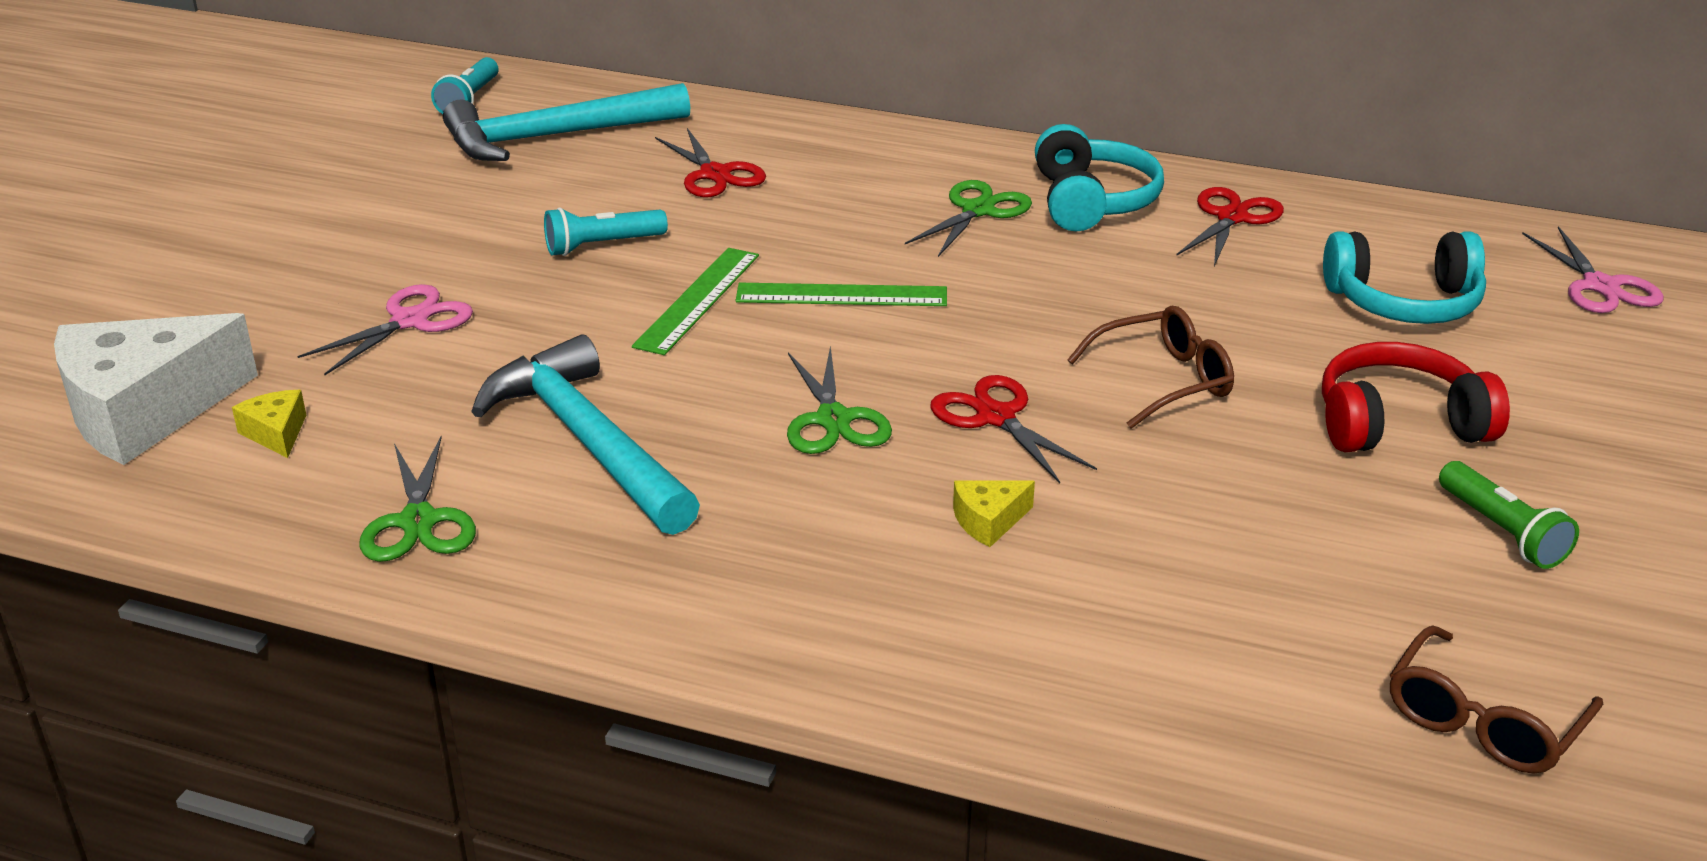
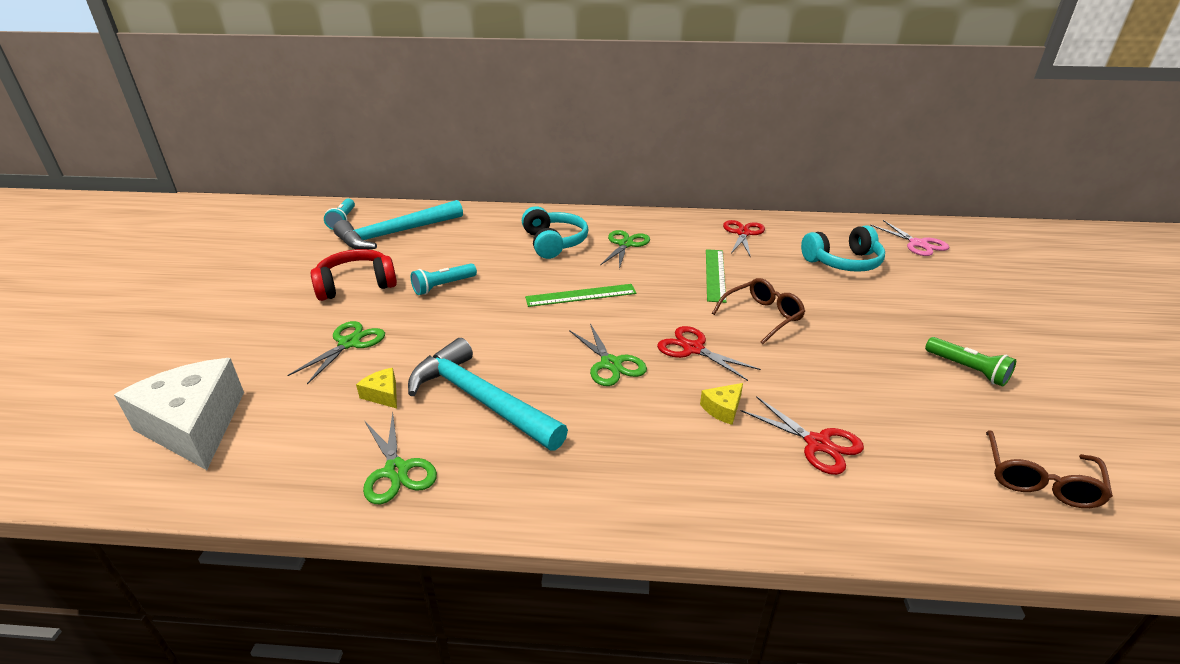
camera: 15 degrees left, 0 degrees up
(145, 410) = (195, 426): white cheese -> white cheese turned 105 degrees clockwise
(276, 433) = (286, 426): yellow cheese -> yellow cheese (383, 394)
(410, 321) = (349, 343): pink scissors -> green scissors
(697, 300) = (507, 308): green ruler -> green ruler (715, 274)
(715, 174) = (487, 242): red scissors -> red scissors (817, 443)
(1092, 201) = (676, 233): turquoise headphones -> turquoise headphones (554, 243)
(1398, 423) = (882, 321): red headphones -> red headphones (356, 285)

